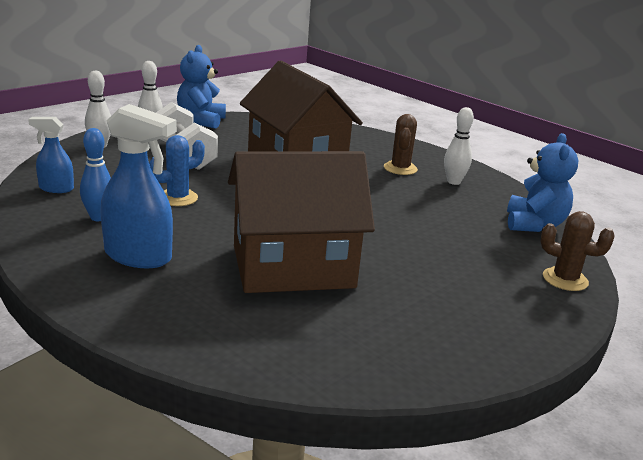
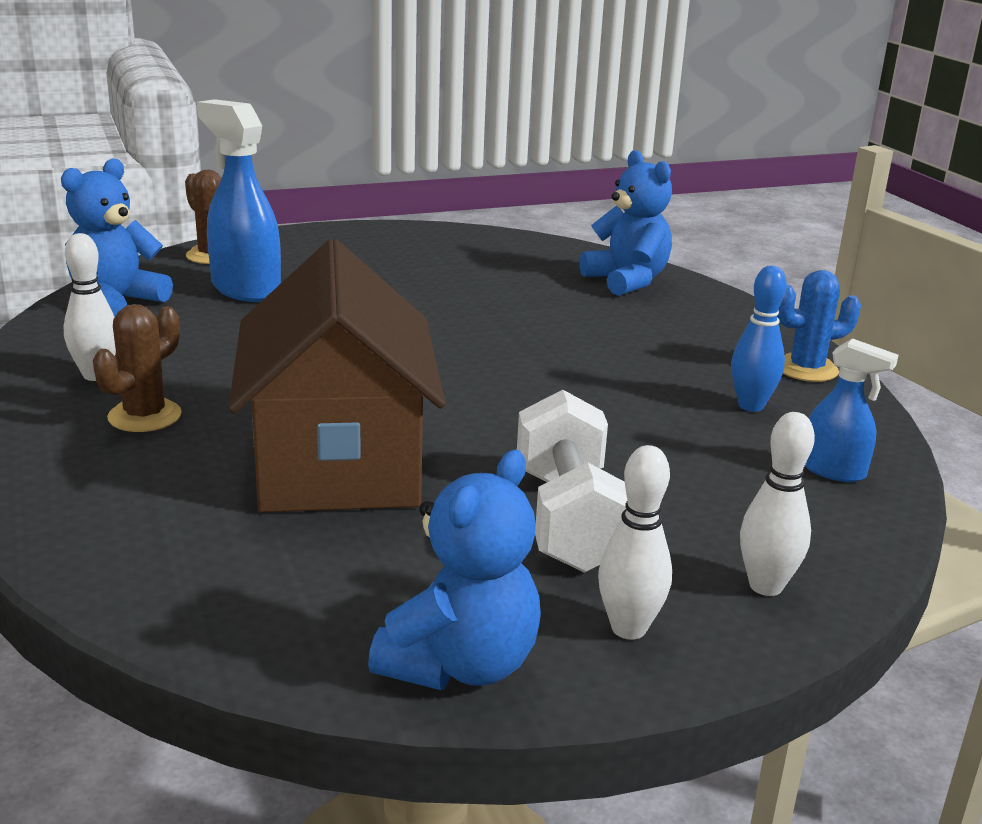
camera: 155 degrees left, 0 degrees up
(139, 256) = (695, 348): blue spray bottle -> blue spray bottle (245, 289)
(178, 198) = (619, 419): blue cactus -> blue cactus (806, 369)
(216, 328) = (627, 281): none -> blue teddy bear
(293, 267) = (510, 311): brown house -> none

